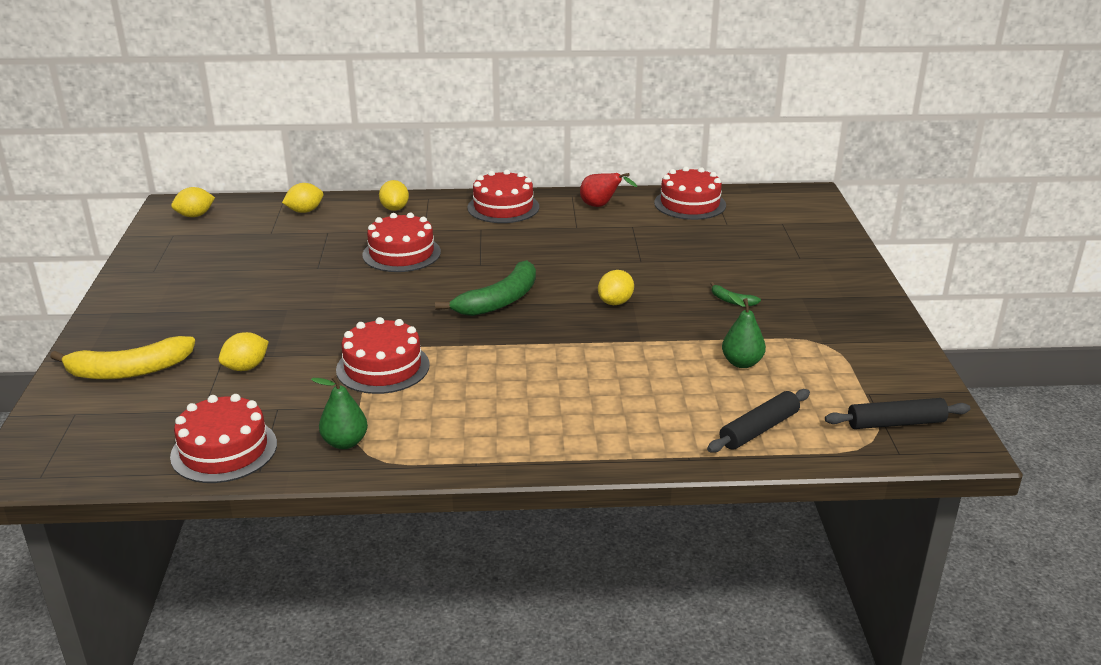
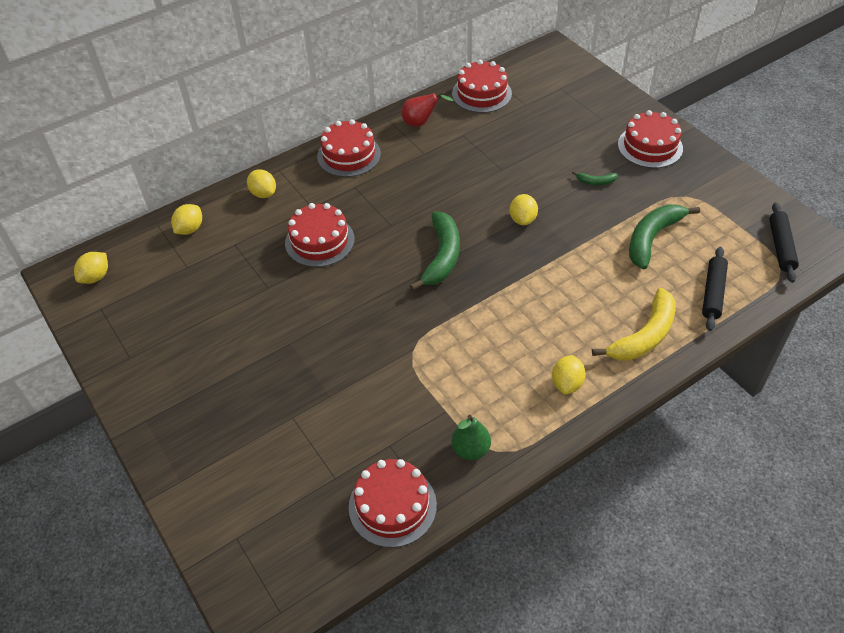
camera: 30 degrees left, 20 degrees up
(128, 371) = (231, 472): yellow banana -> yellow banana (644, 336)
(246, 367) = (322, 418): yellow lemon -> yellow lemon (567, 383)
(383, 367) = (424, 364): red cake -> red cake (650, 146)
(742, 363) = (652, 238): green pear -> green banana
(896, 423) = (781, 246): black rolling pin -> black rolling pin turned 45 degrees counterclockwise

